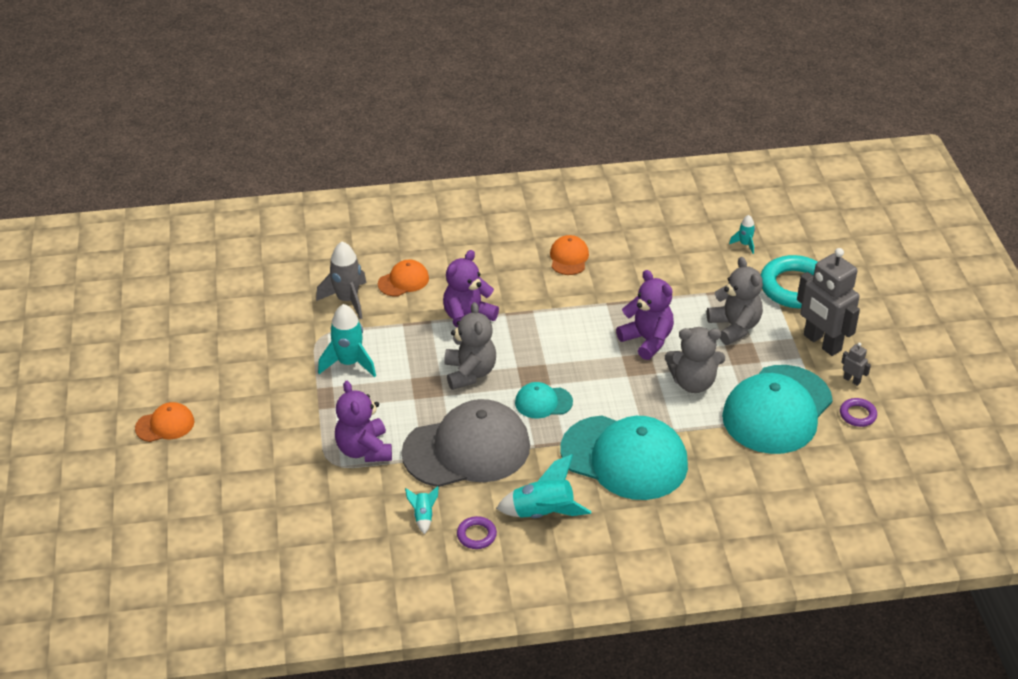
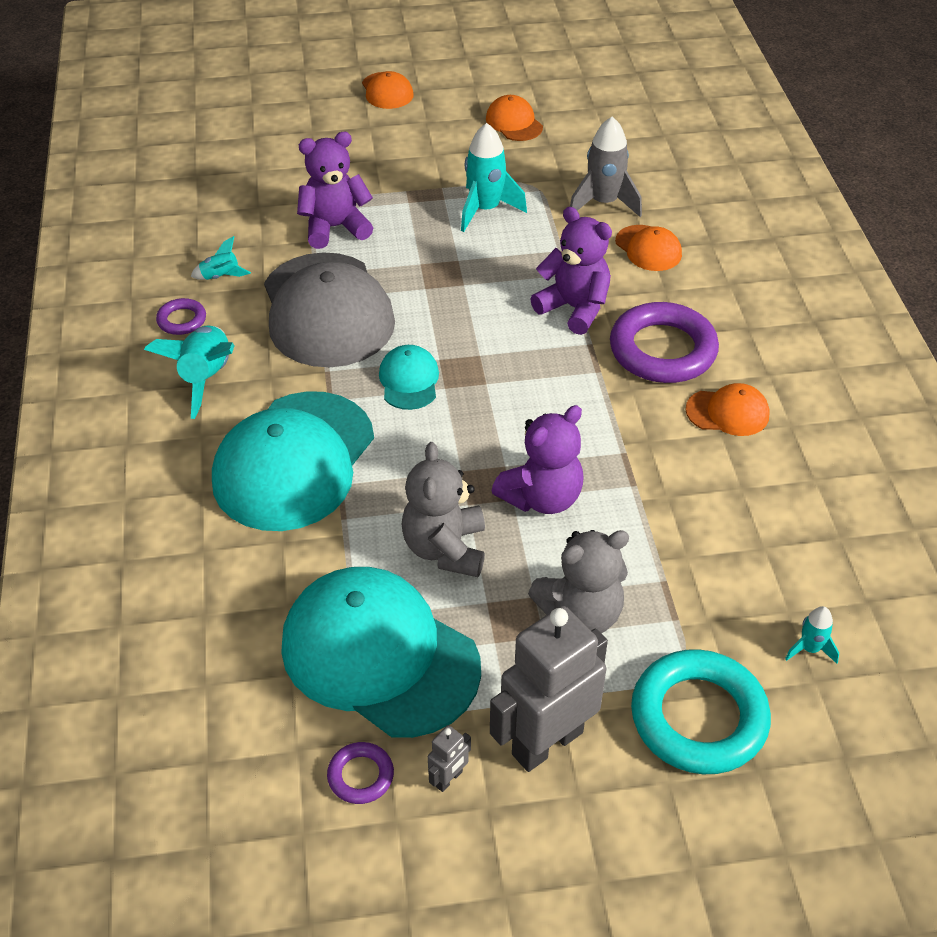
camera: 90 degrees right, 5 degrees up
(231, 345) = (514, 123): none -> orange cap
(470, 373) = (467, 311): grey teddy bear -> none
(511, 281) = (662, 350): none -> purple ring

